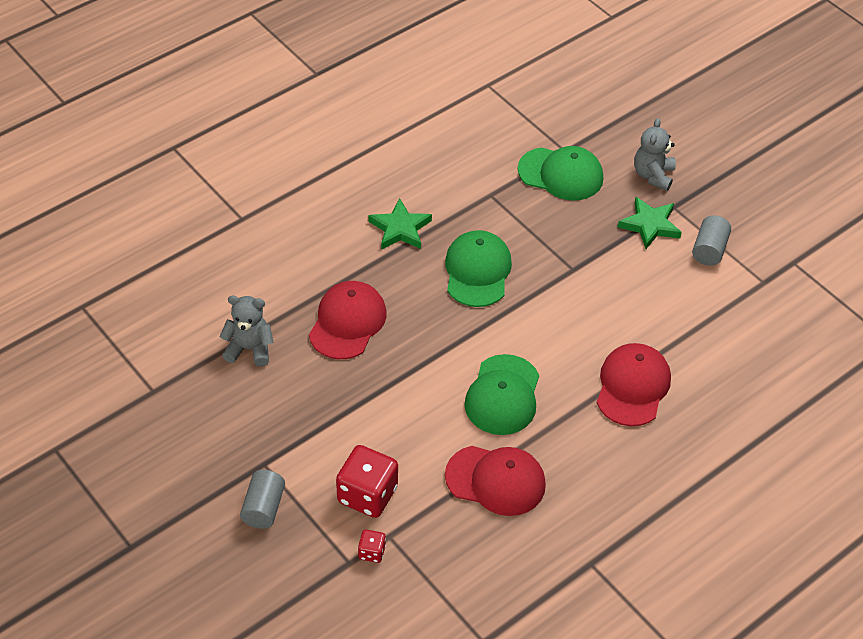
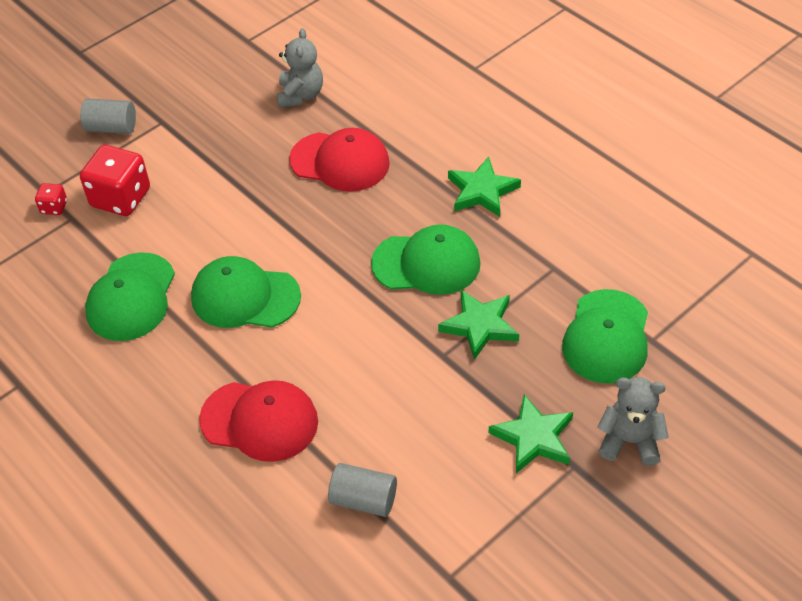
camera: 90 degrees right, 0 degrees up
(496, 480) = (131, 297): red cap -> green cap
(545, 244) = (480, 326): none -> green star
(709, 250) = (499, 509): grey cylinder -> grey cylinder (363, 500)

